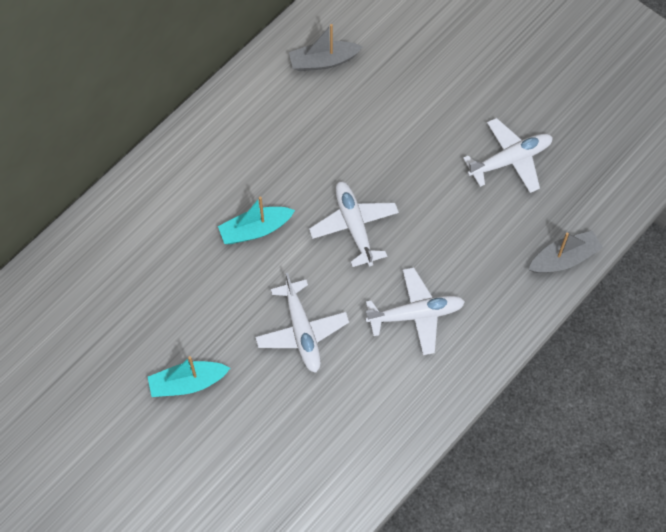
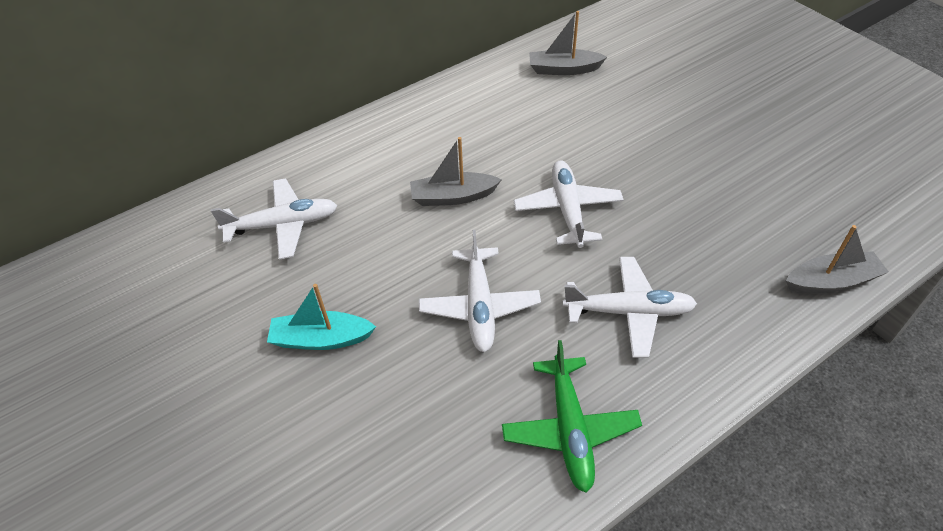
camera: 15 degrees right, 15 degrees down
(255, 230) = (453, 197): turquoise boat -> grey boat
(387, 417) = (570, 429): none -> green plane
(510, 160) = (763, 174): white plane -> white plane (283, 225)

